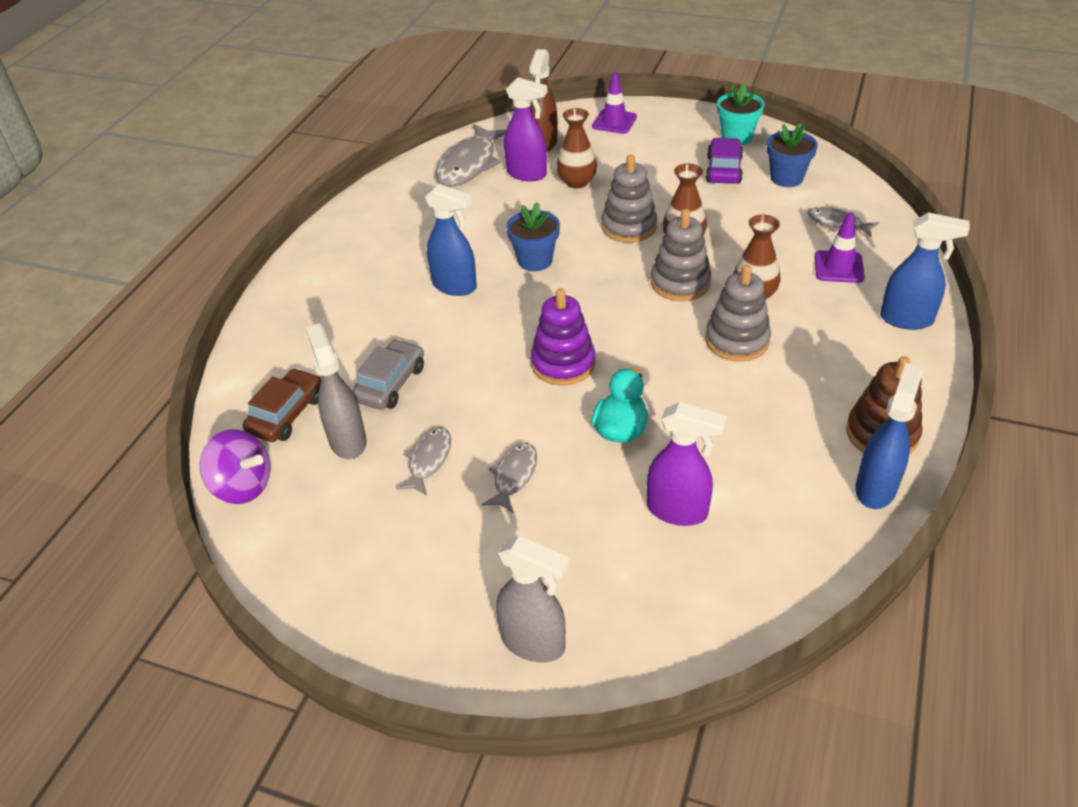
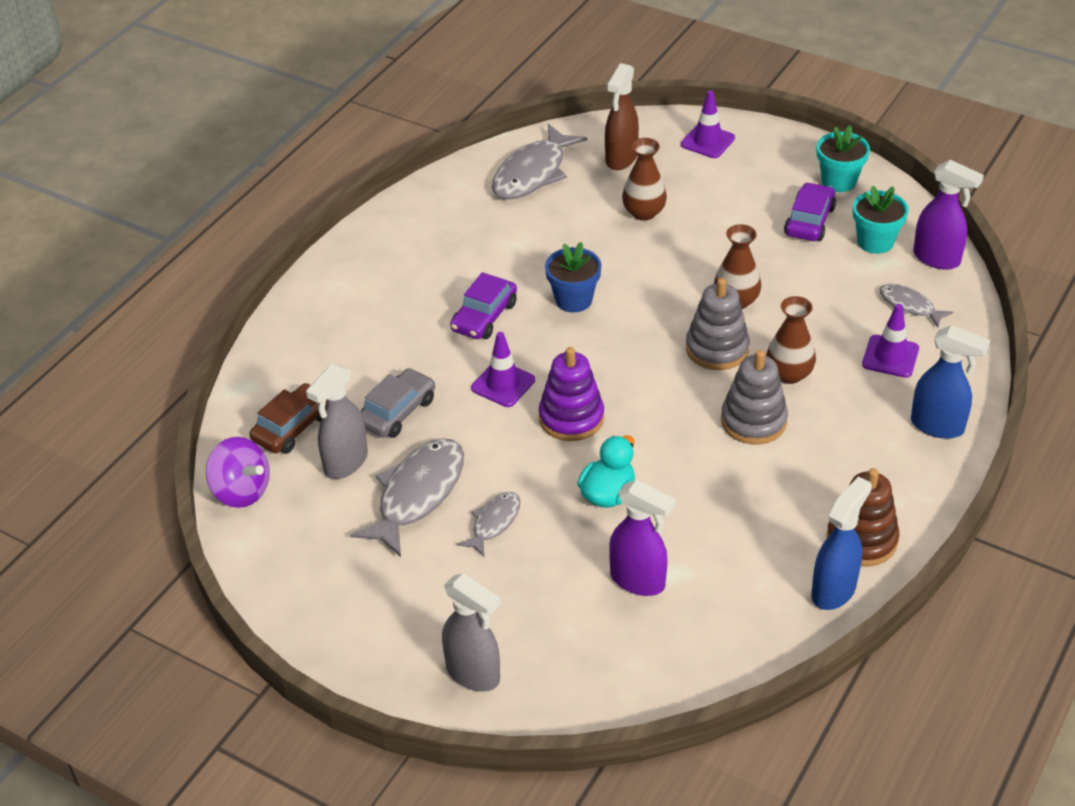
camera: 10 degrees right, 0 degrees up
(347, 441) = (345, 463): grey spray bottle -> grey spray bottle turned 135 degrees counterclockwise
(428, 460) = (417, 495): grey fish -> grey fish, size x1.84
(455, 286) = (484, 317): blue spray bottle -> purple car
(488, 343) = (503, 384): none -> purple traffic cone
(527, 174) = (592, 194): purple spray bottle -> purple spray bottle (937, 259)
(629, 227) = (683, 275): grey stacking toy -> none
(786, 178) = (875, 242): blue flower pot -> turquoise flower pot

